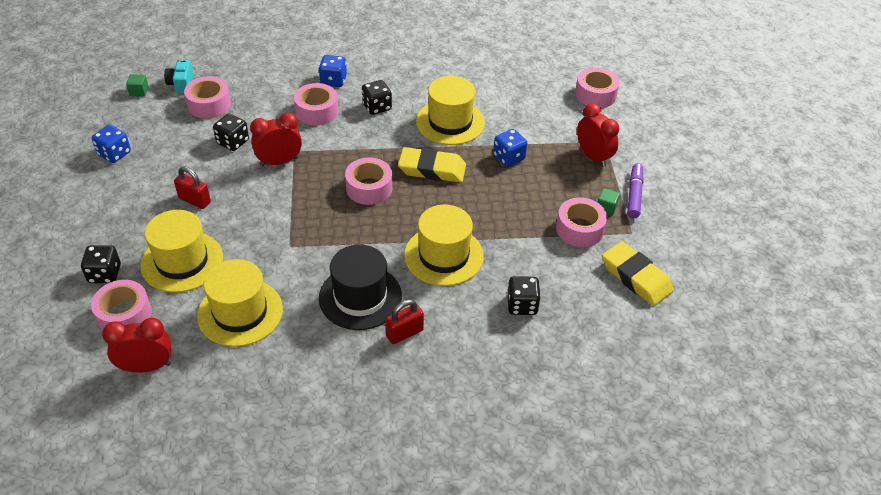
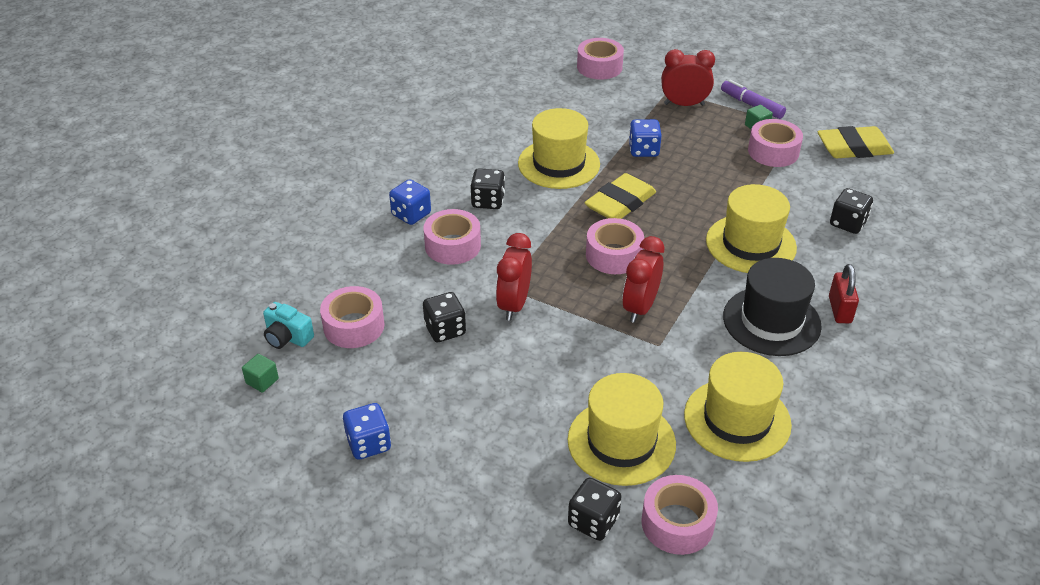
camera: 55 degrees left, 5 degrees down
(146, 366) = (775, 528): red clock -> red clock (640, 307)
(194, 200) = (523, 397): red padlock -> none

